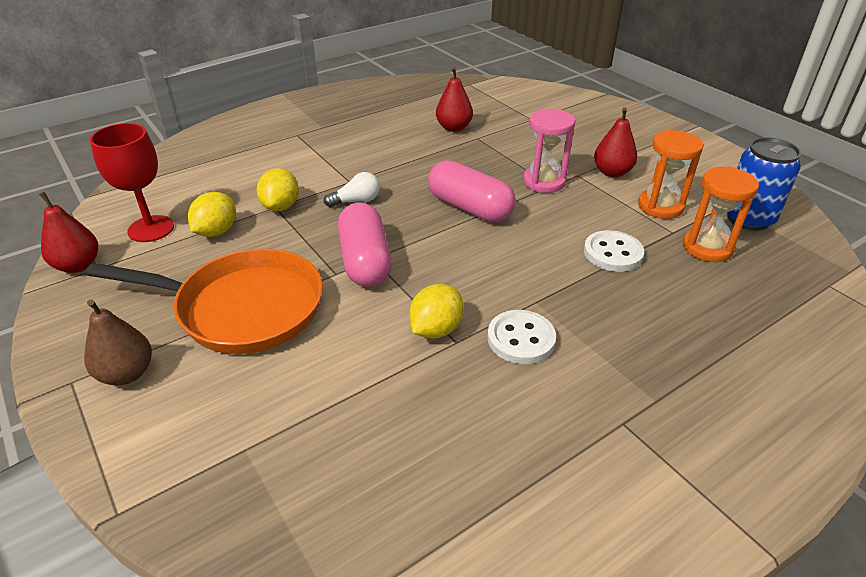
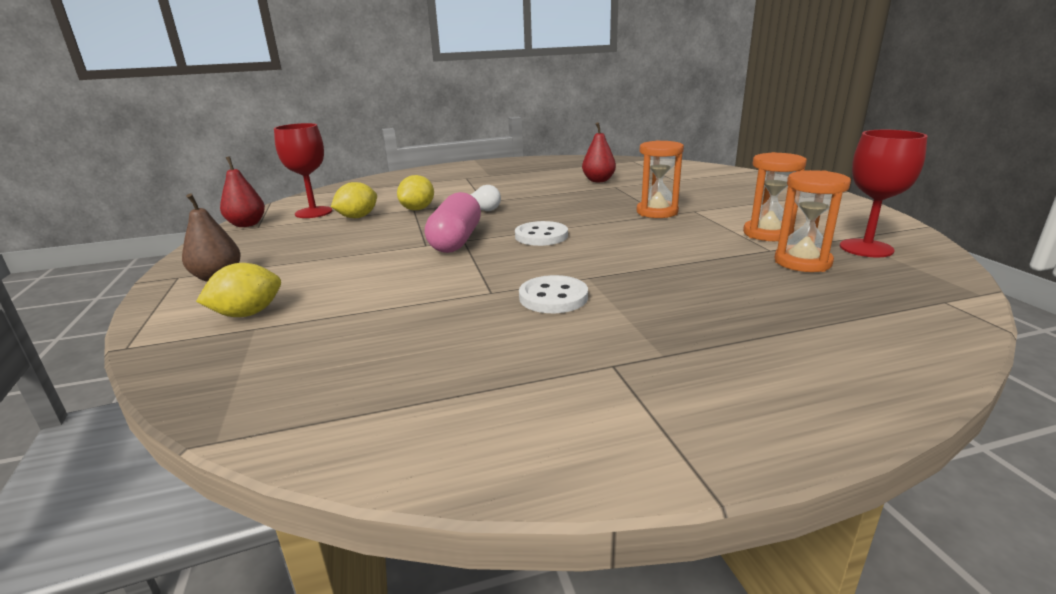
camera: 20 degrees right, 15 degrees down
(241, 308) = (334, 255): orange pan -> none
(436, 329) = (479, 283): yellow lemon -> yellow lemon (248, 314)
(470, 208) = (574, 221): pink capsule -> none
(544, 182) = (657, 212): pink hourglass -> orange hourglass
(612, 172) = (731, 211): red pear -> none
(613, 253) = (692, 256): white button -> white button (541, 236)
(748, 218) = (866, 248): blue can -> red goblet

